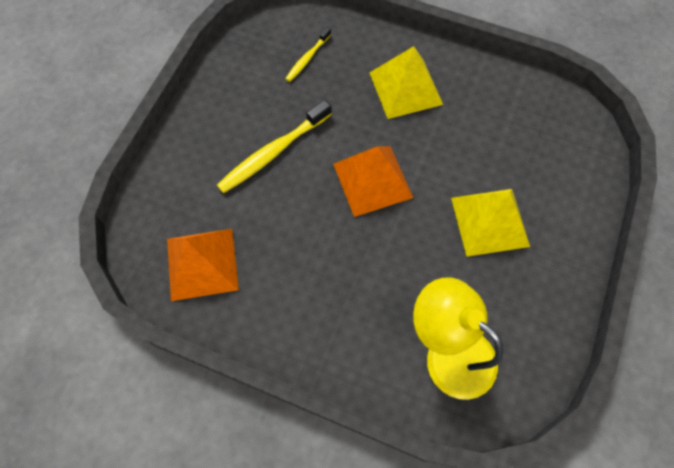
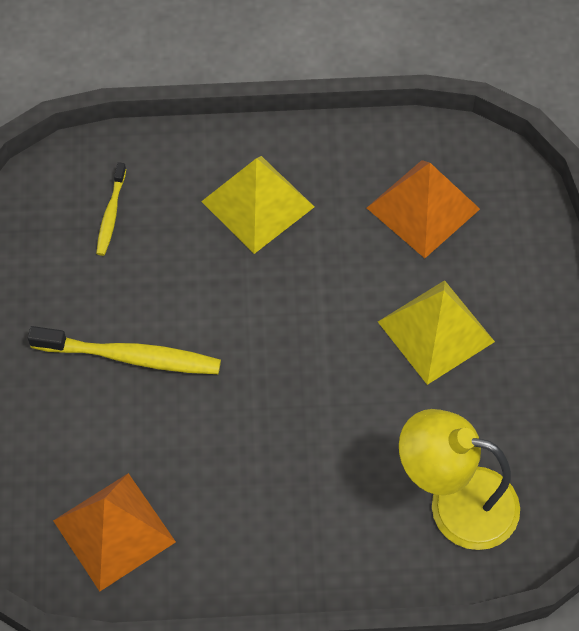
camera: 25 degrees left, 5 degrees down
(273, 152) = (130, 356): yellow toothbrush -> yellow toothbrush turned 105 degrees counterclockwise
(372, 180) = (272, 340): orange pyramid -> orange pyramid (423, 208)

